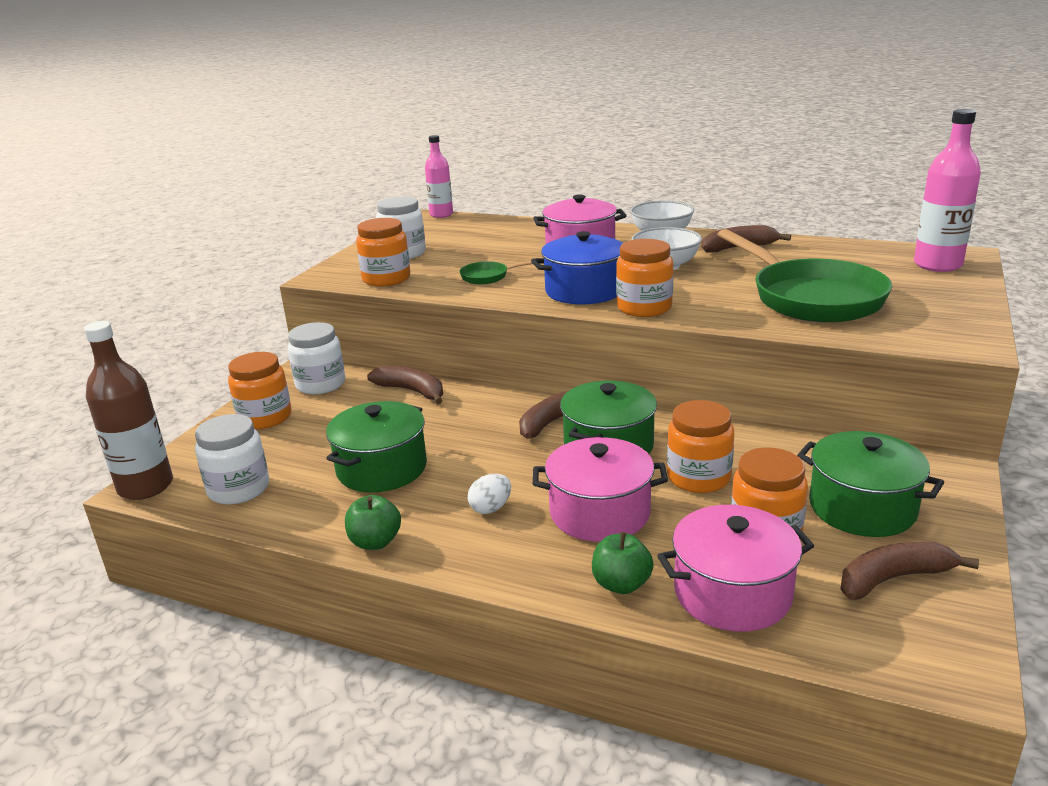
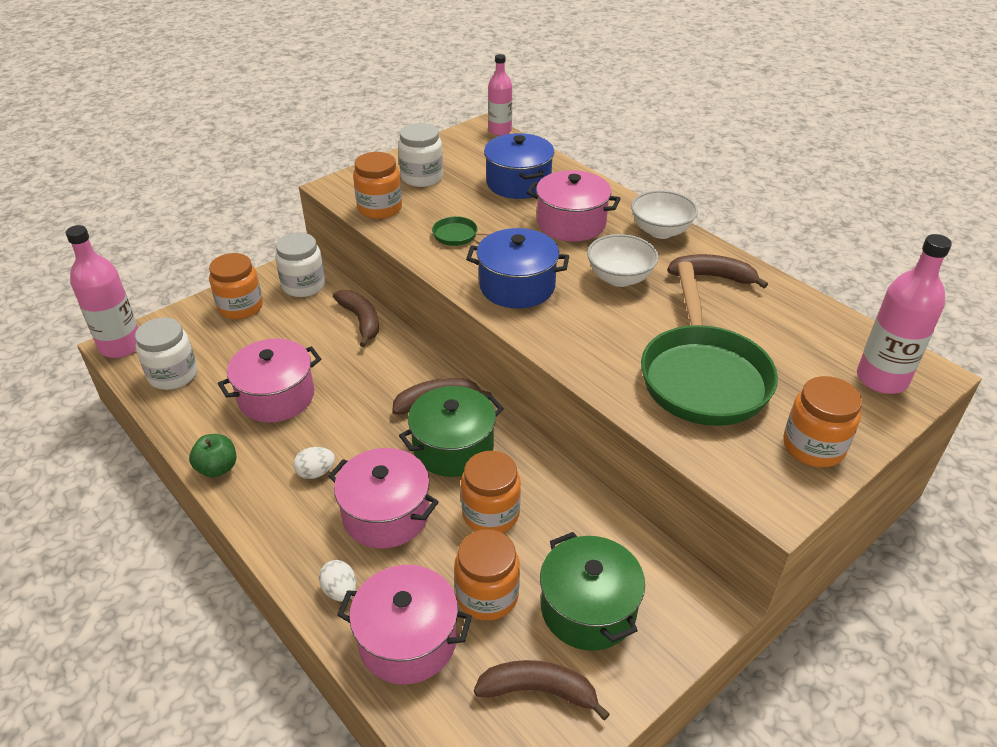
camera: 25 degrees right, 15 degrees up
(145, 487) = (121, 346): brown bottle -> pink bottle
(382, 468) = (276, 396): green pot -> pink pot
(500, 237) = (518, 183): none -> blue pot
(621, 584) = (340, 591): green apple -> white egg
(644, 308) = (543, 329): orange jar -> orange jar (813, 446)

